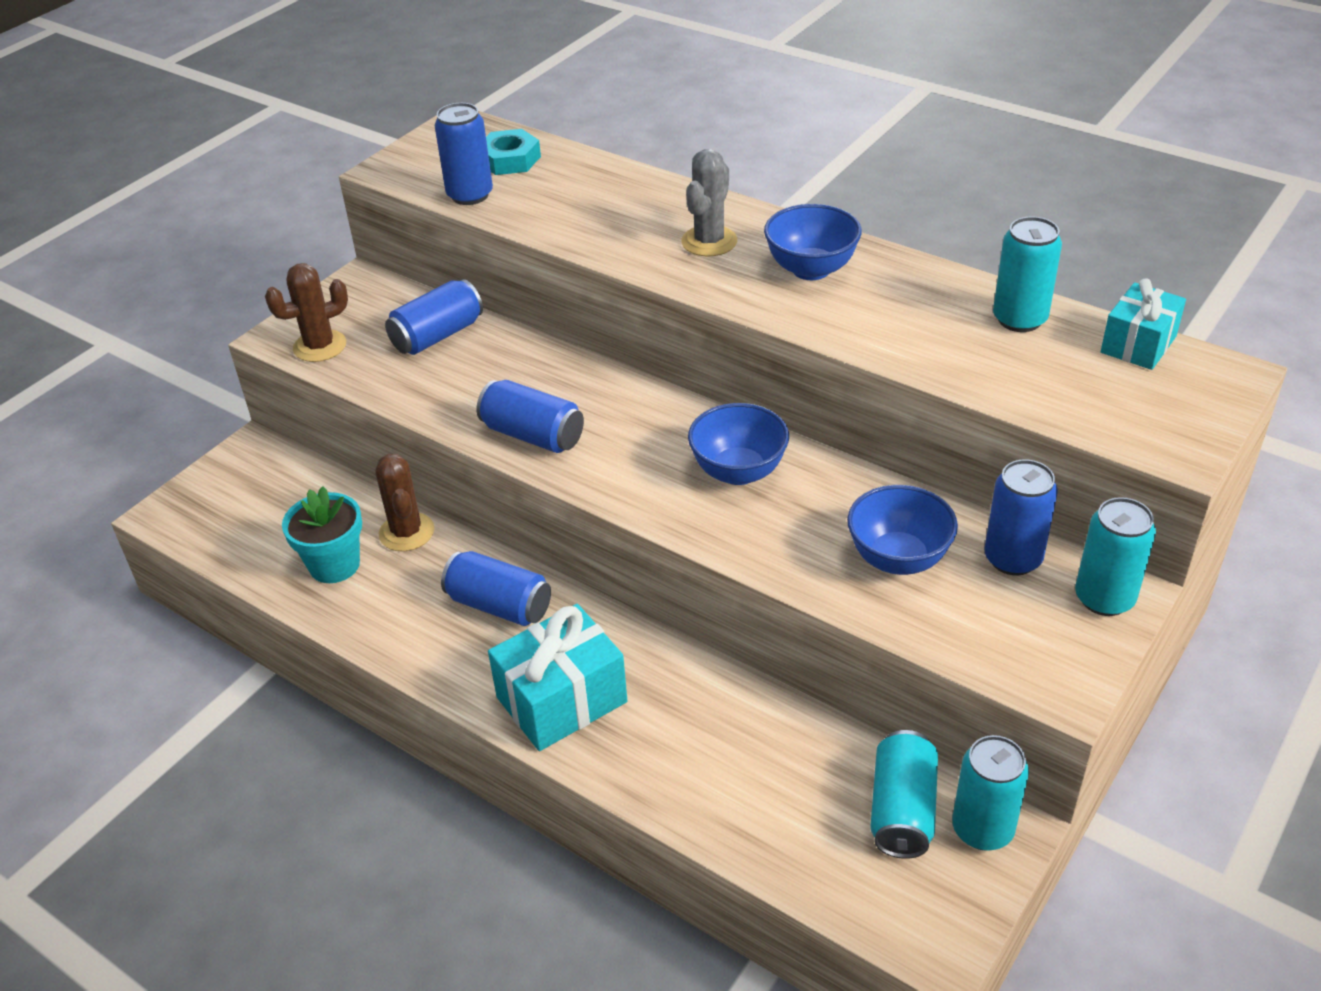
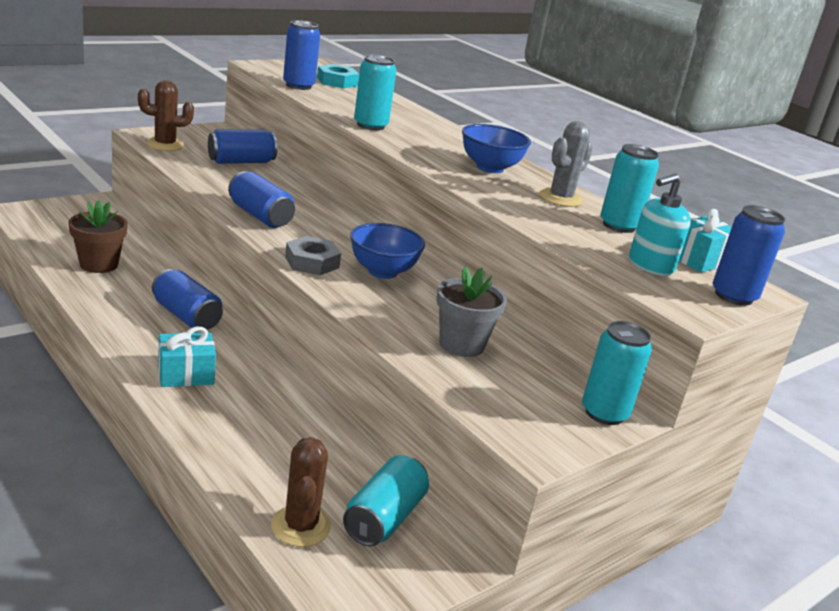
camera: 10 degrees right, 15 degrees down
(334, 565) = (99, 264): turquoise flower pot -> brown flower pot
(406, 532) = (158, 265): brown cactus -> brown cactus (301, 526)
(561, 699) = (186, 374): turquoise gift -> turquoise gift, size x0.64
(648, 494) = (312, 262): none -> grey nut
(709, 241) = (432, 140): grey cactus -> grey cactus (560, 198)
(898, 559) = (461, 344): blue bowl -> grey flower pot
(982, 829) = (439, 552): turquoise can -> turquoise can (370, 125)
(1012, 559) = (548, 371): blue can -> blue can (733, 296)
(1093, 385) = (650, 266): none -> turquoise soap dispenser

